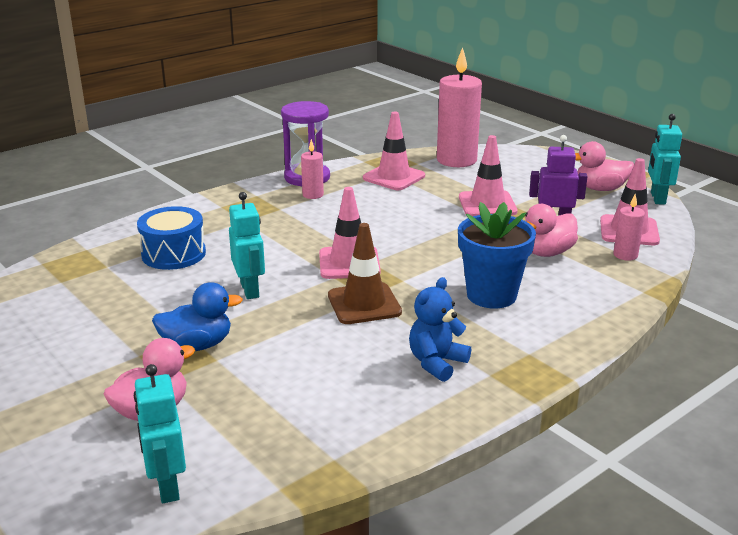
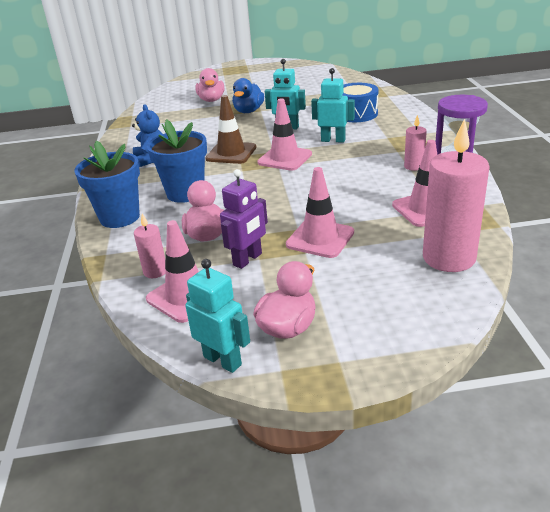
camera: 125 degrees right, 5 degrees up
(167, 486) = (164, 99): turquoise robot -> turquoise robot (333, 140)
(585, 314) = (119, 217): none -> blue flower pot

